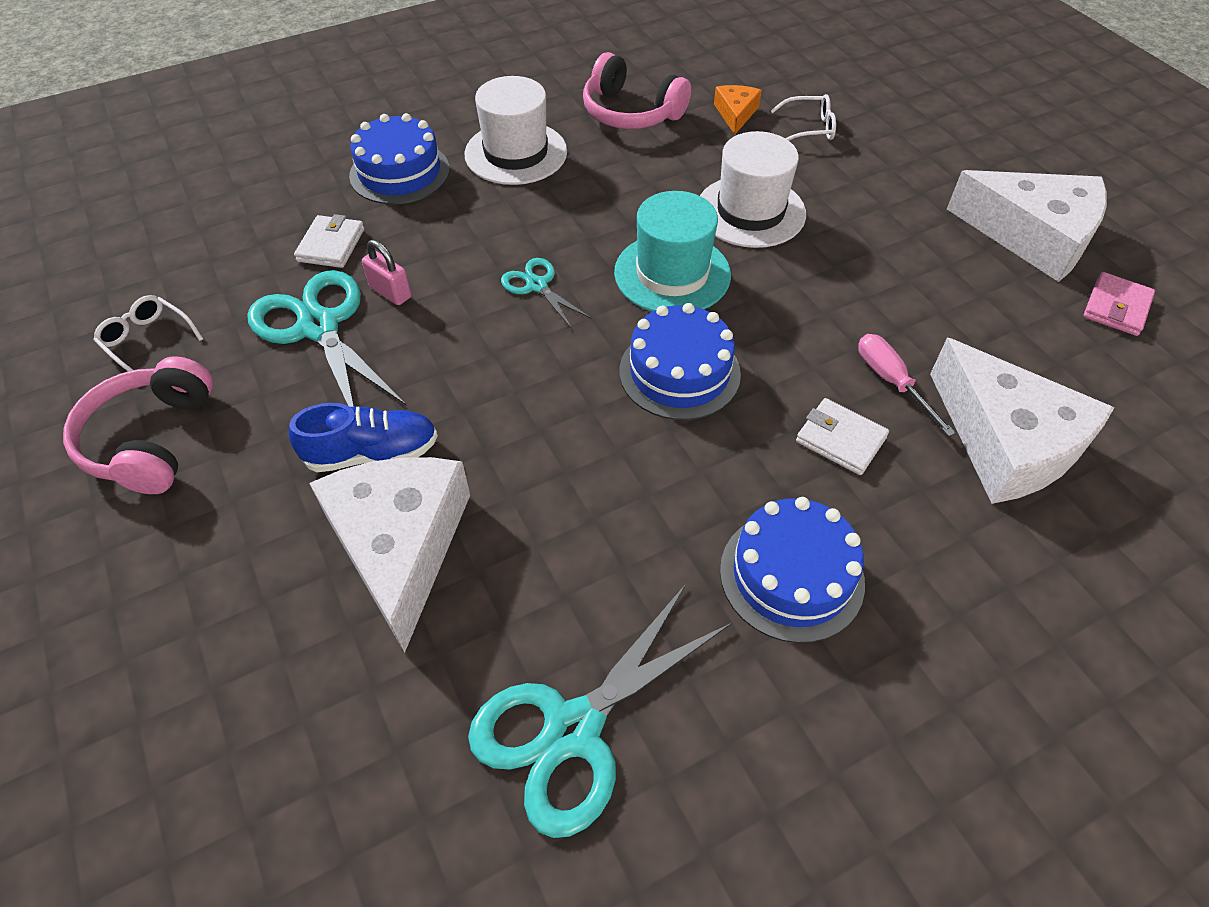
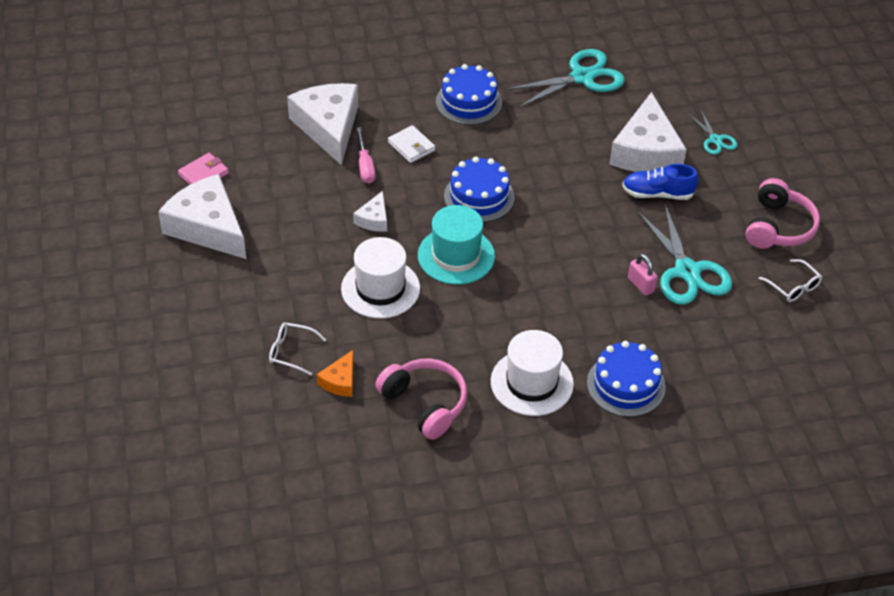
camera: 165 degrees left, 5 degrees down
(331, 245) = (679, 330): white wallet -> none
(537, 285) = (545, 267): turquoise scissors -> turquoise scissors (715, 140)
(819, 298) = (374, 219): none -> white cheese

